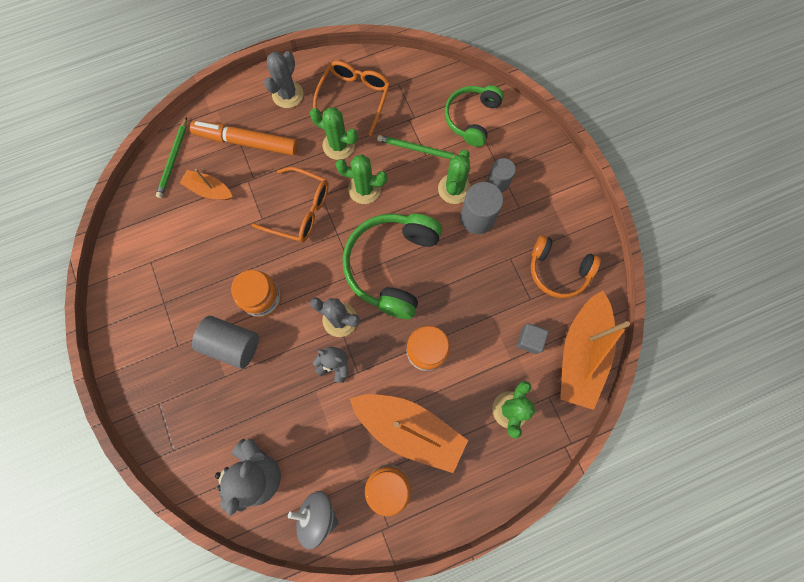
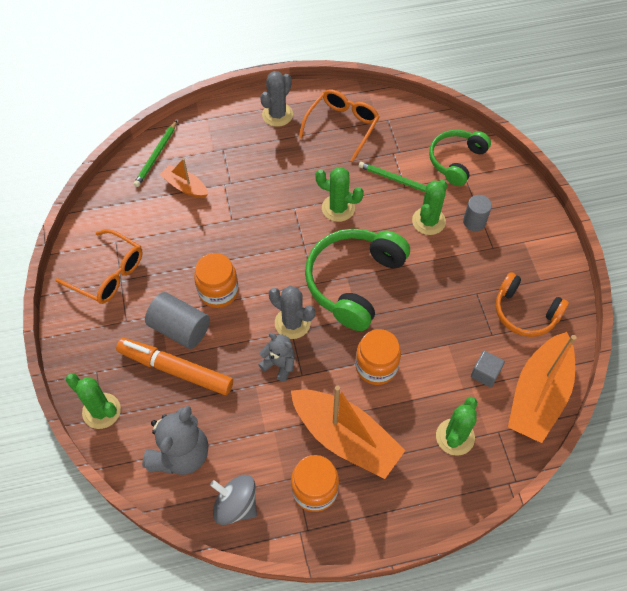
camera: 10 degrees right, 15 degrees down
(247, 142) = (230, 150): orange marker -> orange marker (176, 369)
(300, 210) = (271, 218): orange glasses -> orange glasses (108, 274)
(338, 145) = (319, 166): green cactus -> green cactus (101, 411)
(477, 218) = (448, 251): grey cylinder -> none

